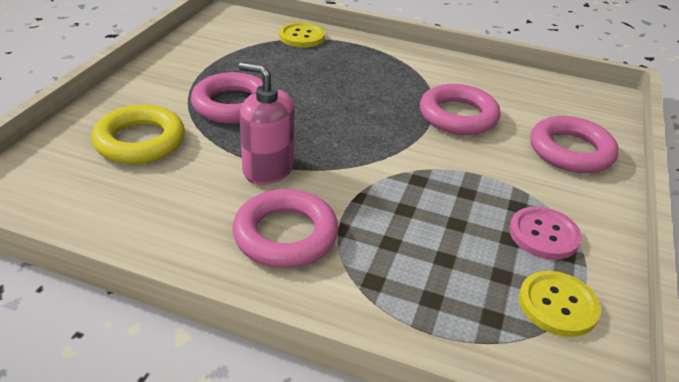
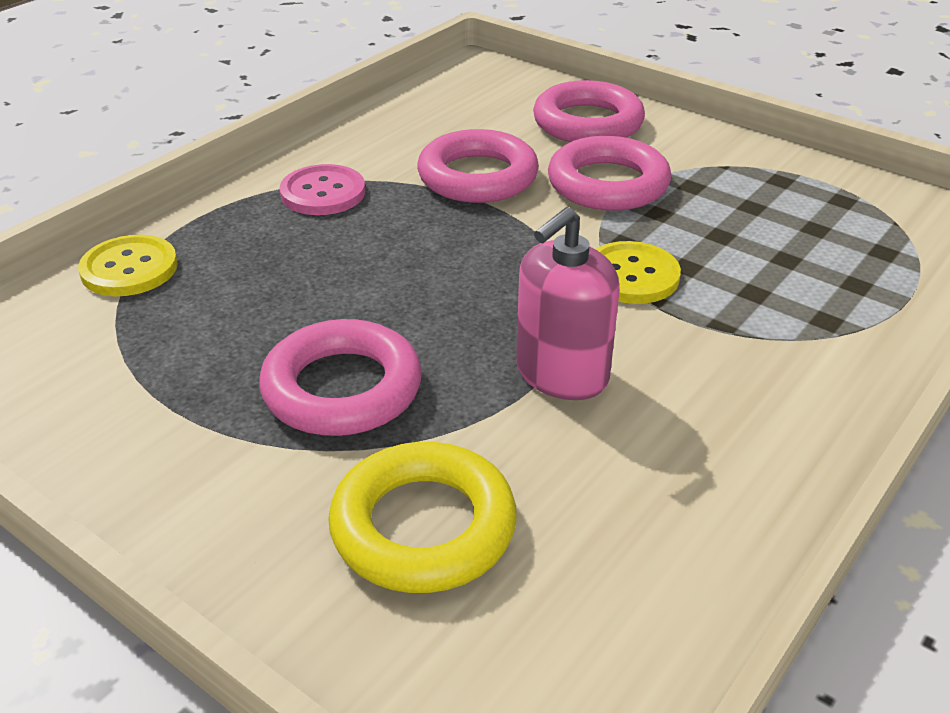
camera: 70 degrees left, 0 degrees up
(285, 235) = (729, 380): pink ring -> pink ring (608, 184)
(544, 235) = (746, 184): pink button -> pink button (323, 193)
(557, 305) = (860, 208): yellow button -> yellow button (631, 276)

